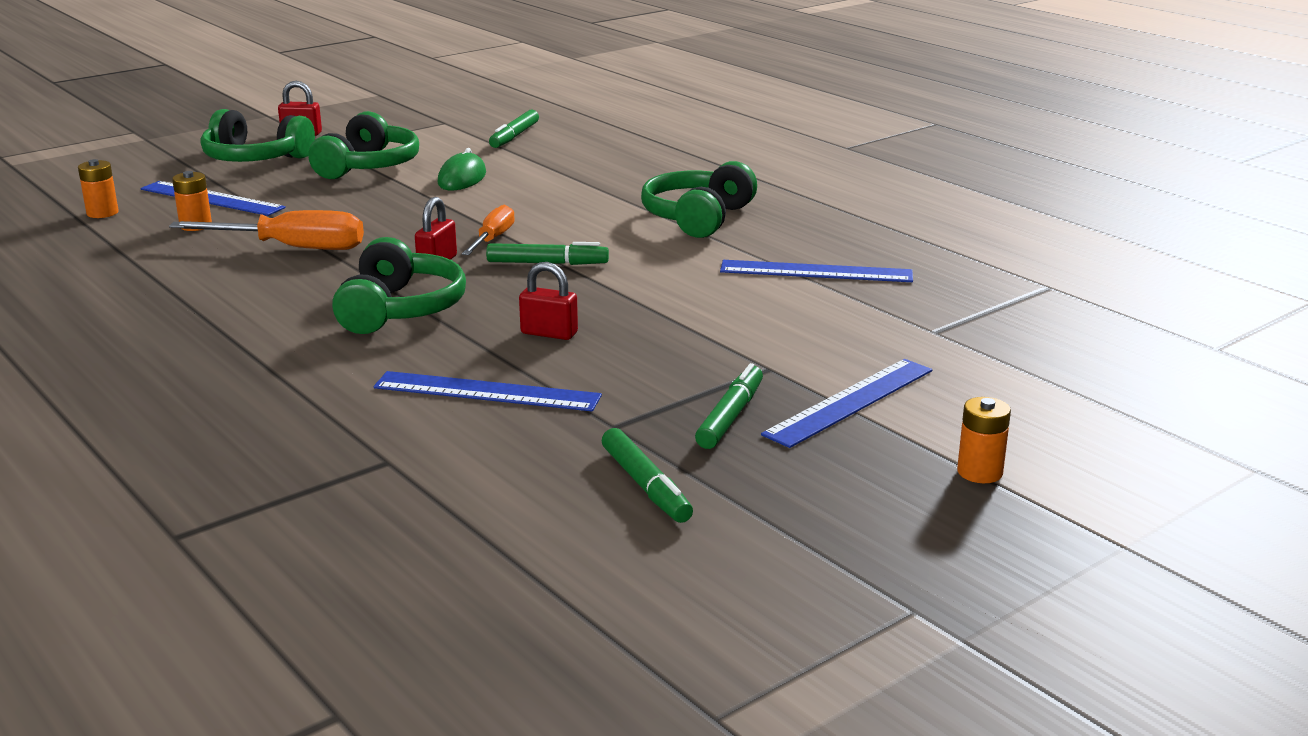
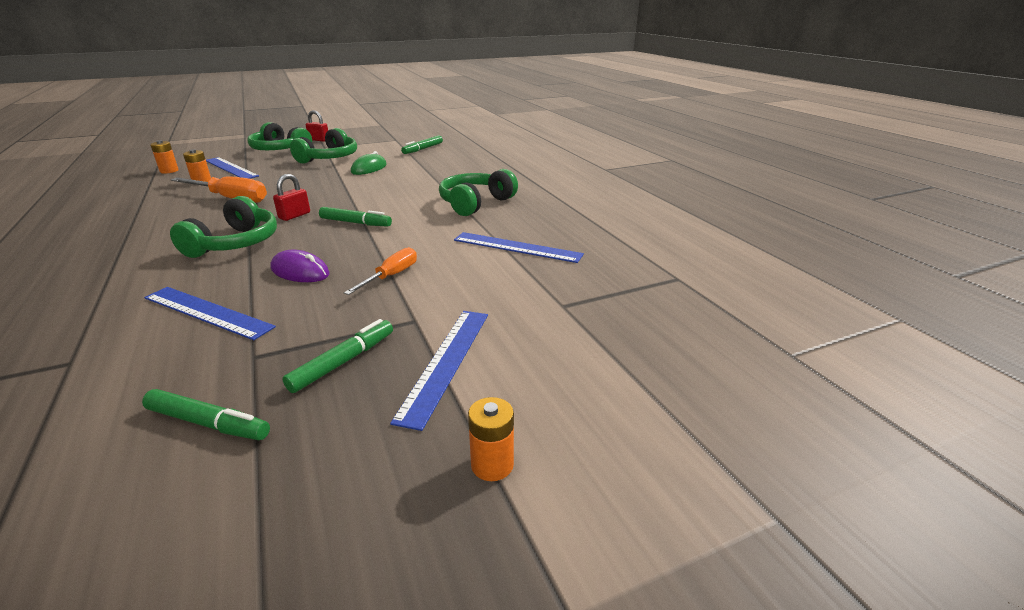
camera: 15 degrees right, 5 degrees up
(492, 239) = (343, 204): orange screwdriver -> orange screwdriver (391, 276)
(549, 333) = (300, 271): red padlock -> purple mouse
(645, 485) = (208, 423): green marker -> green marker turned 60 degrees counterclockwise
(850, 402) = (446, 362): blue ruler -> blue ruler turned 45 degrees counterclockwise

